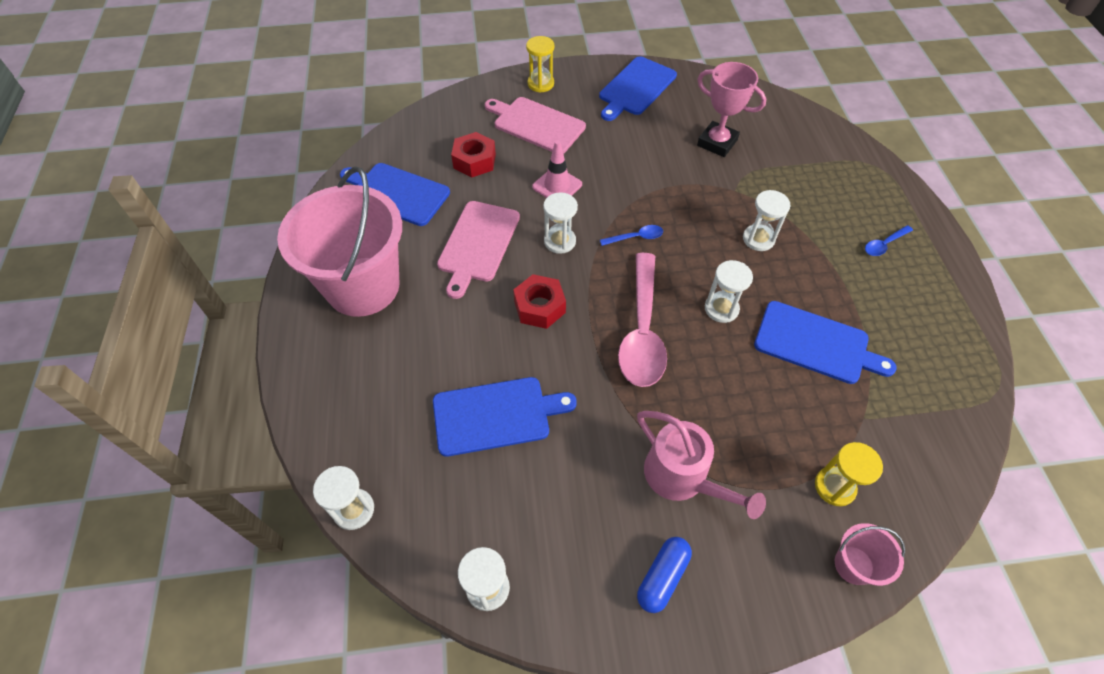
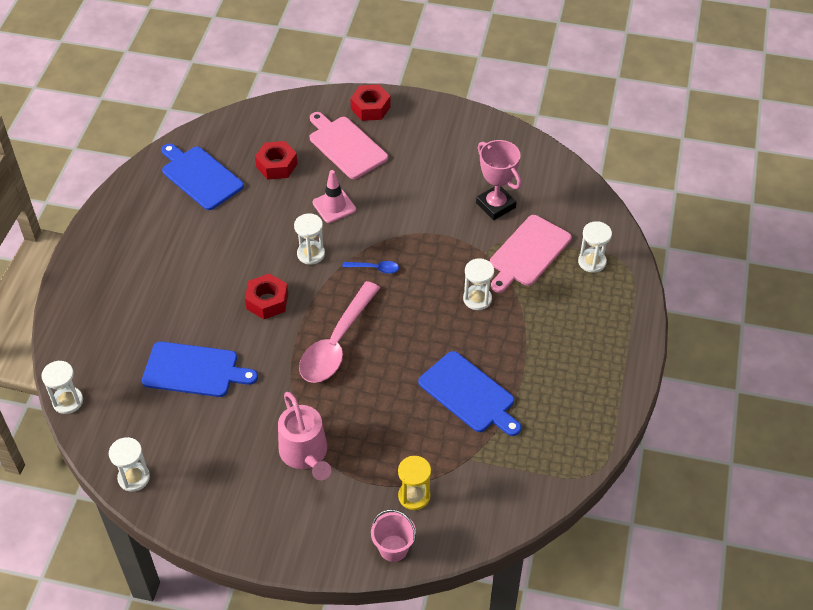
camera: 20 degrees right, 5 degrees down
(363, 286) = (141, 246): pink bucket -> none
(478, 244) = (244, 238): pink cutting board -> pink cutting board (528, 253)
(540, 84) = (370, 108): yellow hourglass -> red nut
(636, 88) = (454, 134): blue cutting board -> none
(662, 577) = (254, 510): blue capsule -> none
(721, 309) = (410, 345): white hourglass -> white hourglass (592, 262)
(884, 244) = (583, 335): blue spoon -> none

